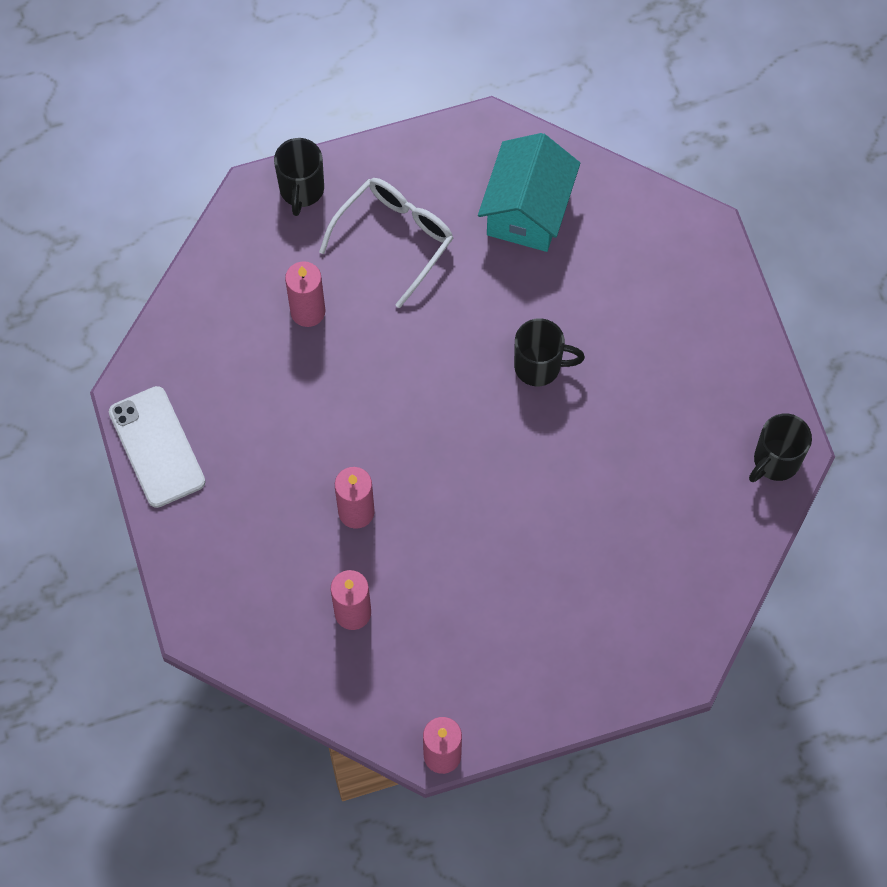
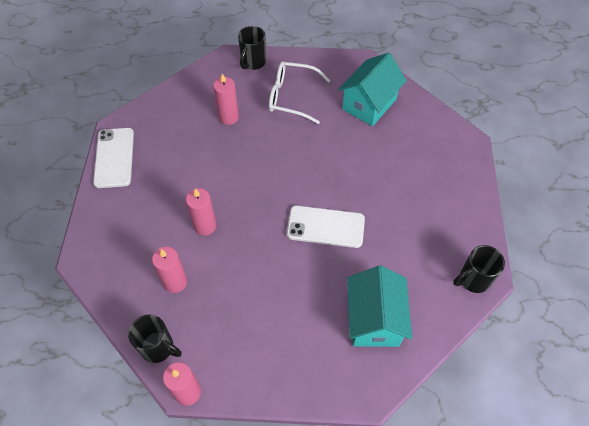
camera: 20 degrees right, 10 degrees down
(395, 238) = (291, 97): white glasses -> white glasses turned 135 degrees counterclockwise
(537, 451) = (325, 227): none -> white phone
(539, 366) = (345, 182): black mug -> black mug (158, 348)
(656, 568) = (374, 319): none -> turquoise house

